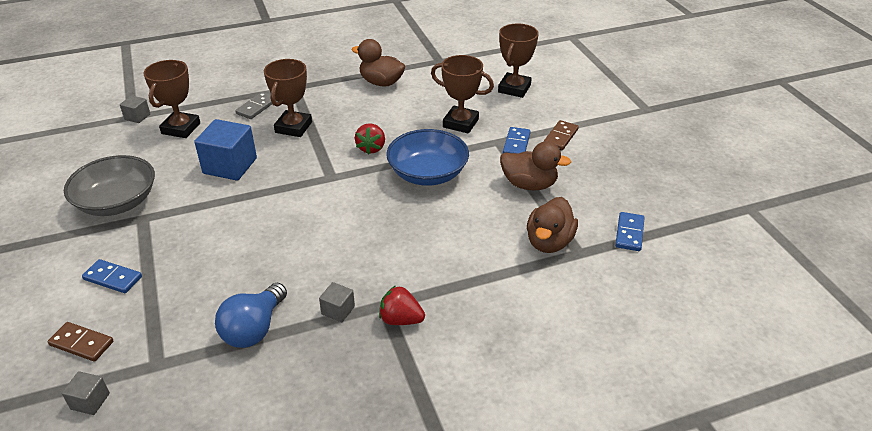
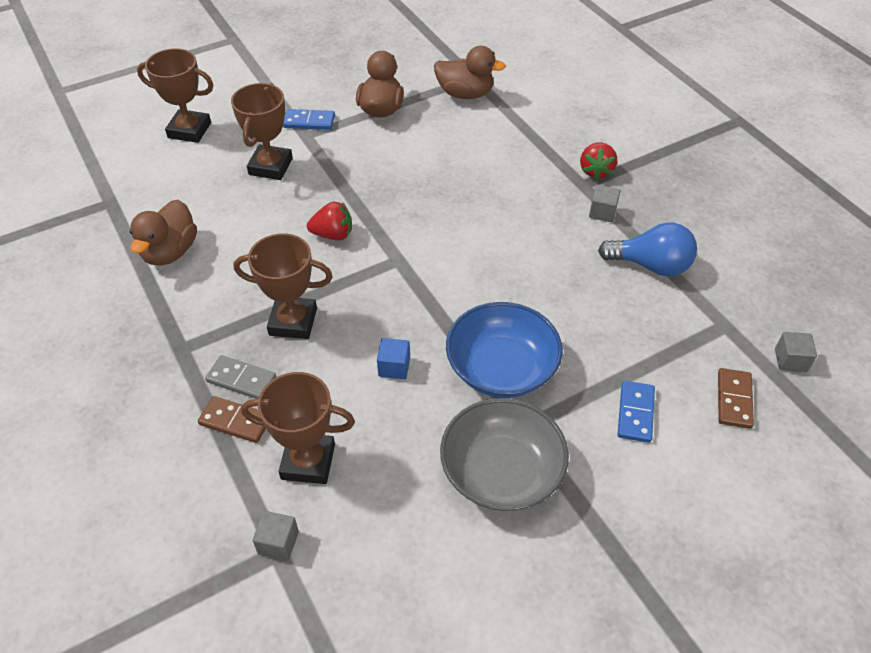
camera: 100 degrees left, 10 degrees up
(230, 166) = (394, 367): blue cube -> blue cube, size x0.50
(428, 173) = (376, 181): blue bowl -> blue bowl (501, 368)
(560, 137) = (292, 92): brown domino -> brown domino (235, 421)
(629, 233) = (439, 52): blue domino -> none

